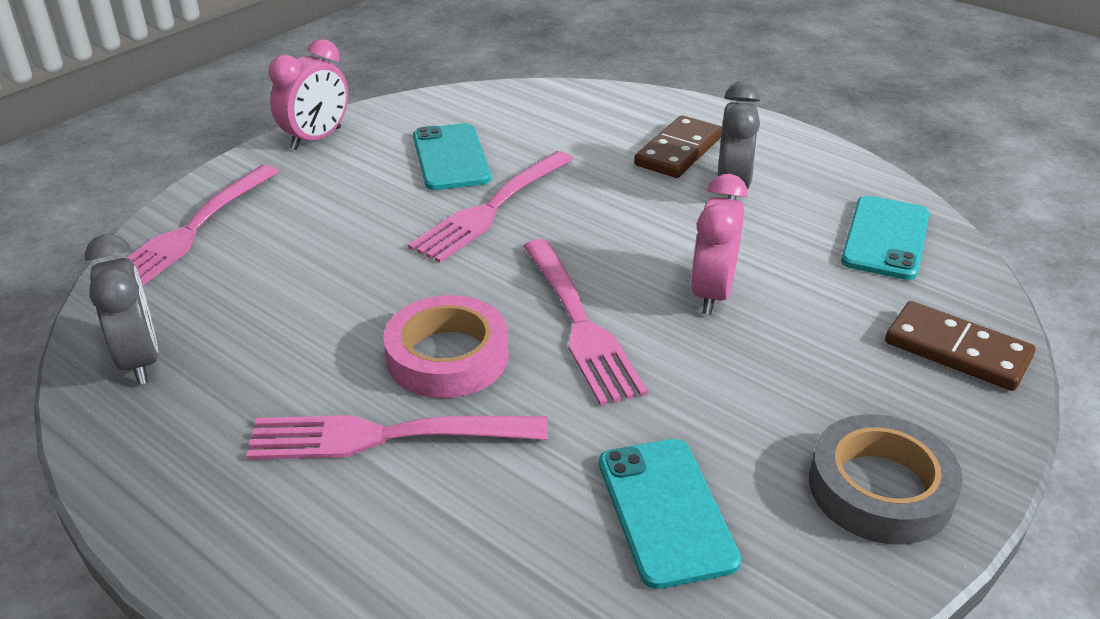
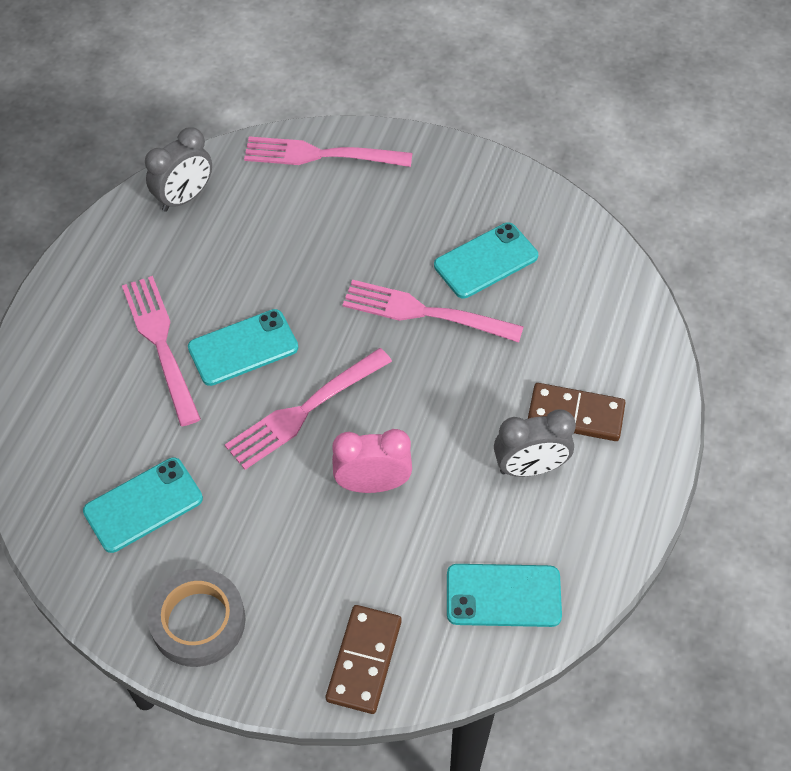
camera: 70 degrees right, 20 degrees up
(316, 139) = (472, 167): pink clock -> none
(447, 356) = (243, 348): pink tape -> turquoise phone

